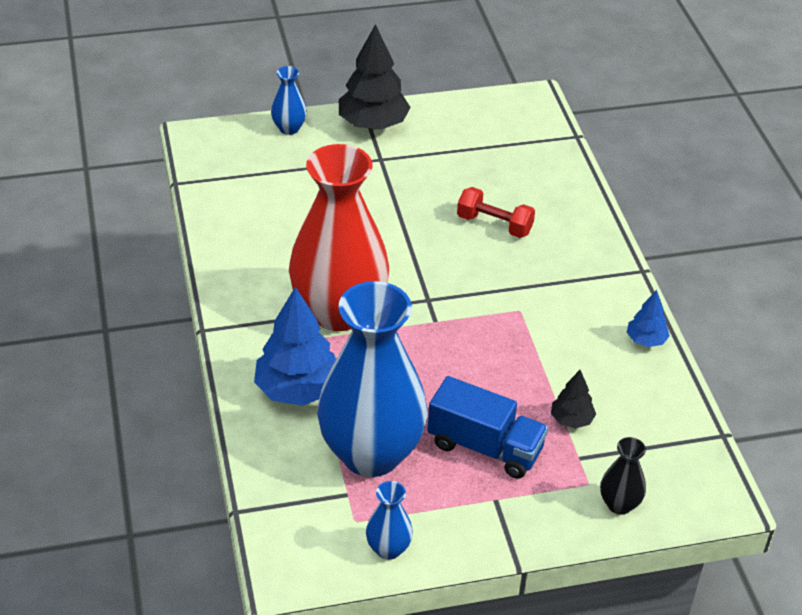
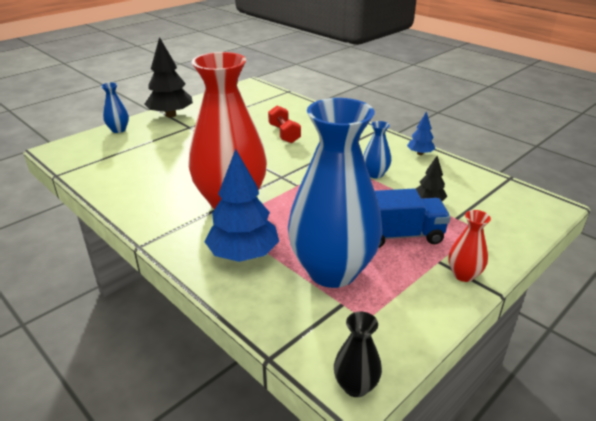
camera: 30 degrees left, 10 degrees down
(388, 549) = (409, 326): blue vase -> blue vase (375, 174)
(494, 225) = (284, 134): red dumbbell -> red dumbbell turned 75 degrees clockwise
(504, 527) = (463, 275): none -> red vase
(619, 504) = (507, 231): black vase -> black vase (355, 386)

